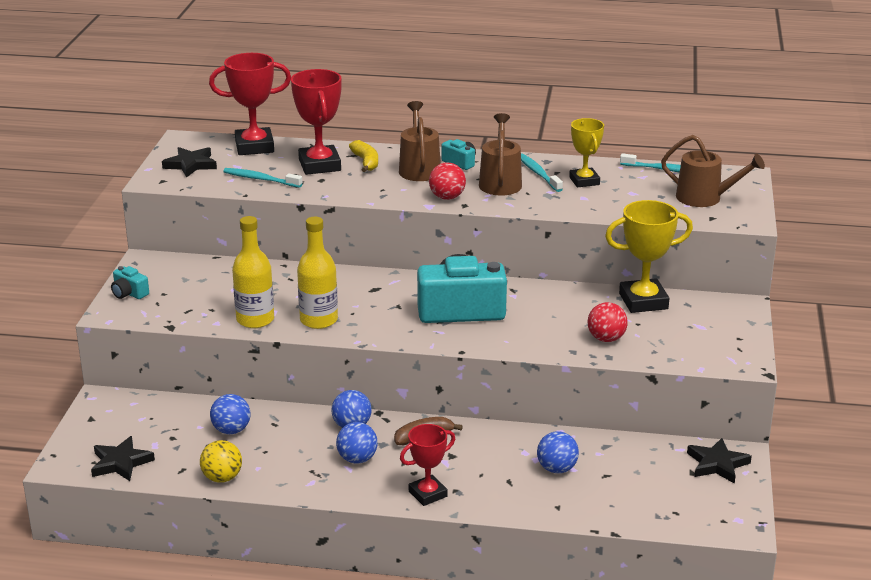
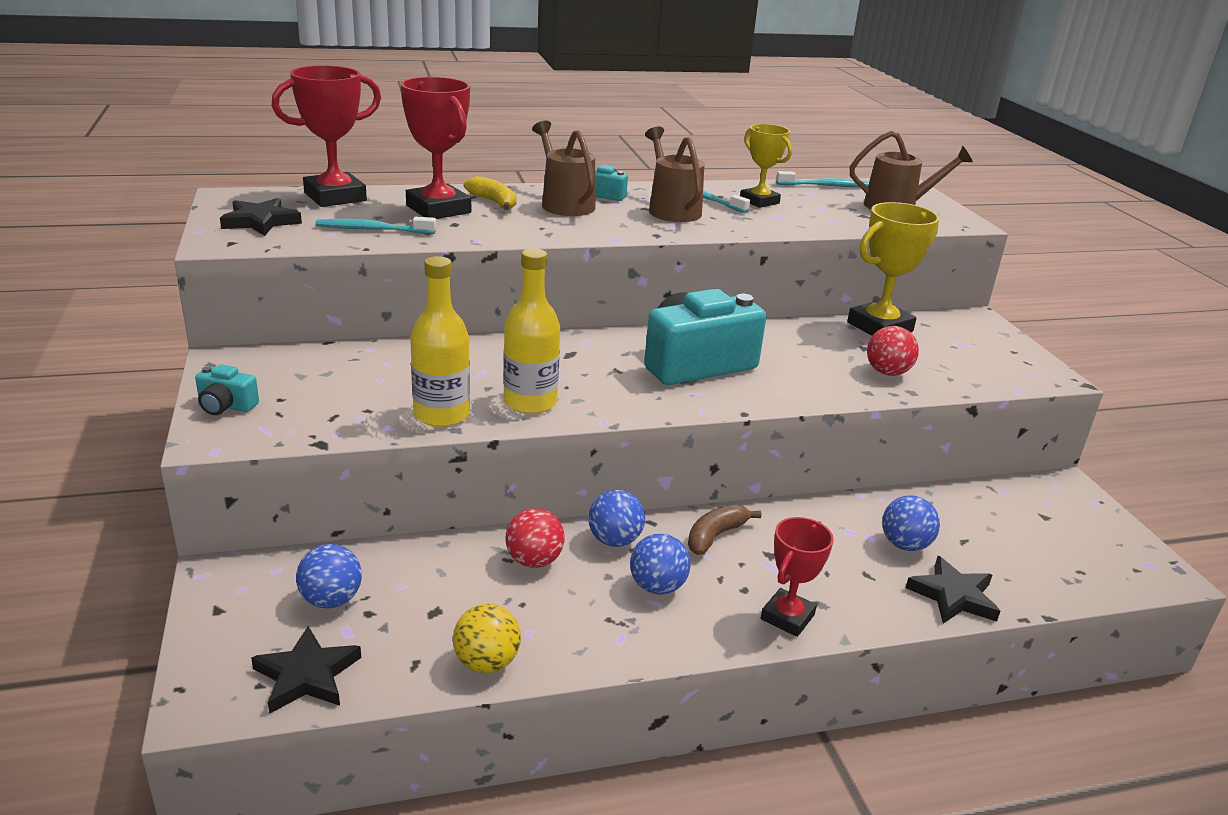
camera: 25 degrees left, 0 degrees up
(231, 430) = (452, 582): blue ball -> blue ball (331, 600)
(447, 197) = (628, 229): red ball -> red ball (534, 561)
(717, 464) = (1058, 501): black star -> black star (953, 596)

